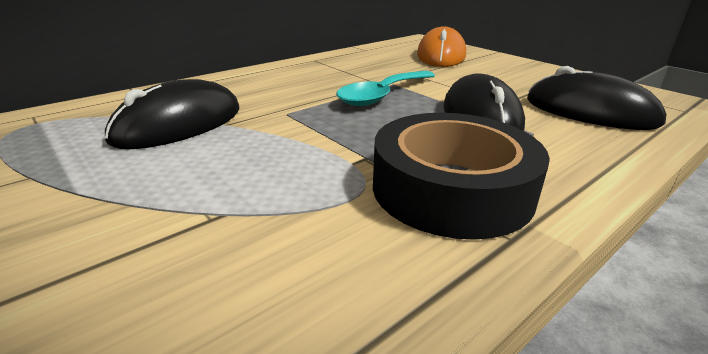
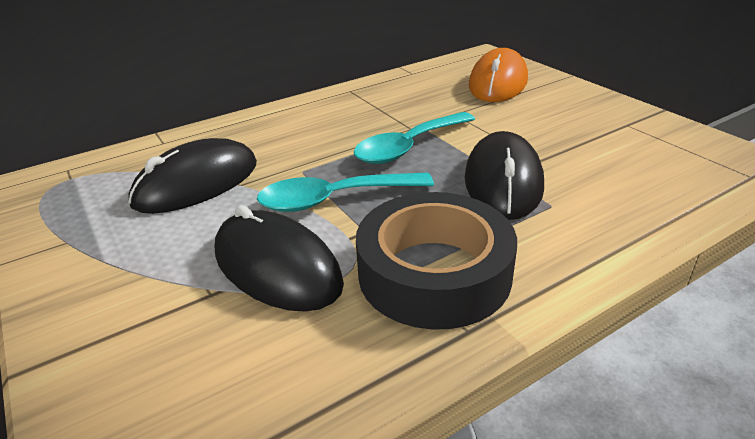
camera: 10 degrees right, 5 degrees up
(326, 133) = (334, 199): none -> turquoise spoon
(590, 111) = (632, 176): black mouse -> black mouse (276, 267)

